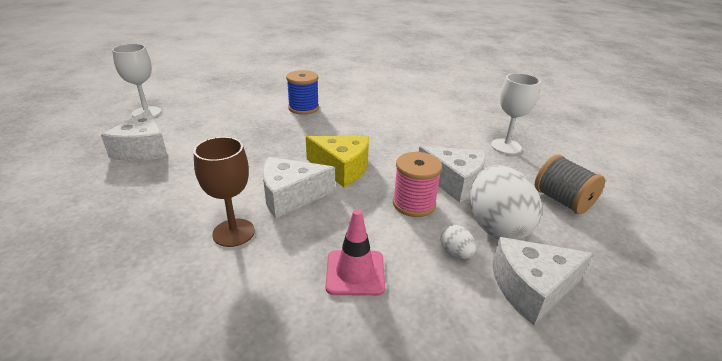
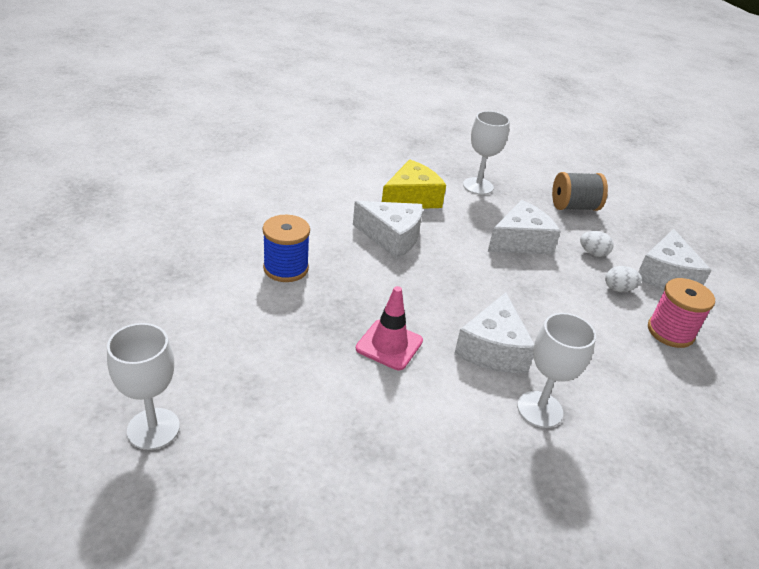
camera: 65 degrees left, 5 degrees up
(143, 149) = (293, 453): white cheese -> white cheese (392, 237)
(233, 232) = (539, 409): brown goblet -> white goblet
(342, 168) = (458, 295): yellow cheese -> yellow cheese (411, 198)
(355, 272) = (625, 350): pink traffic cone -> pink traffic cone (389, 345)
(414, 204) = (544, 279): pink spool -> pink spool (670, 332)
(496, 226) = (593, 253): white egg -> white egg, size x0.44

